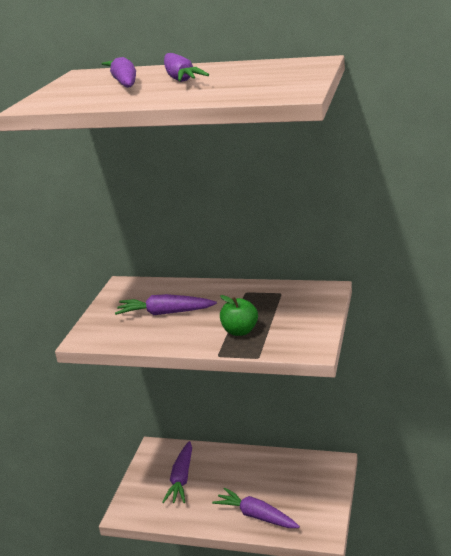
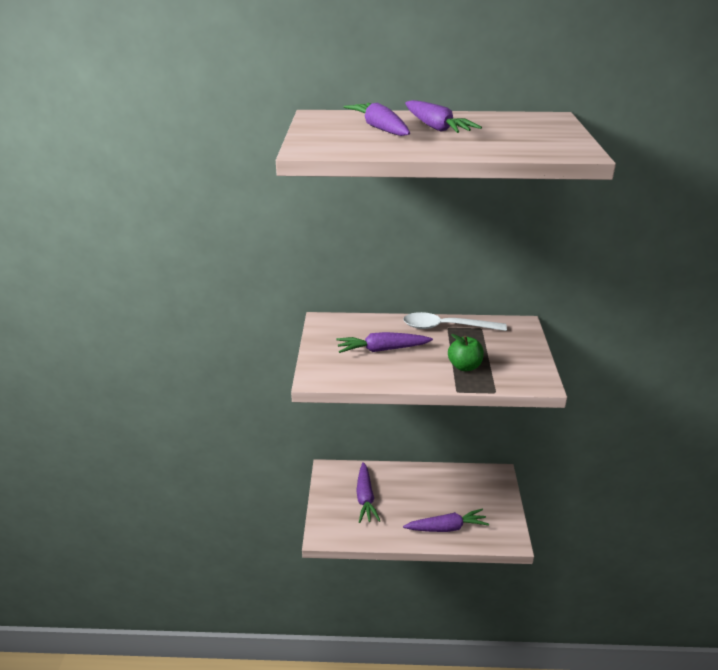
camera: 15 degrees left, 5 degrees up
(244, 292) = (446, 327): none -> white spoon
(256, 516) = (446, 528): purple carrot -> purple carrot turned 150 degrees clockwise

